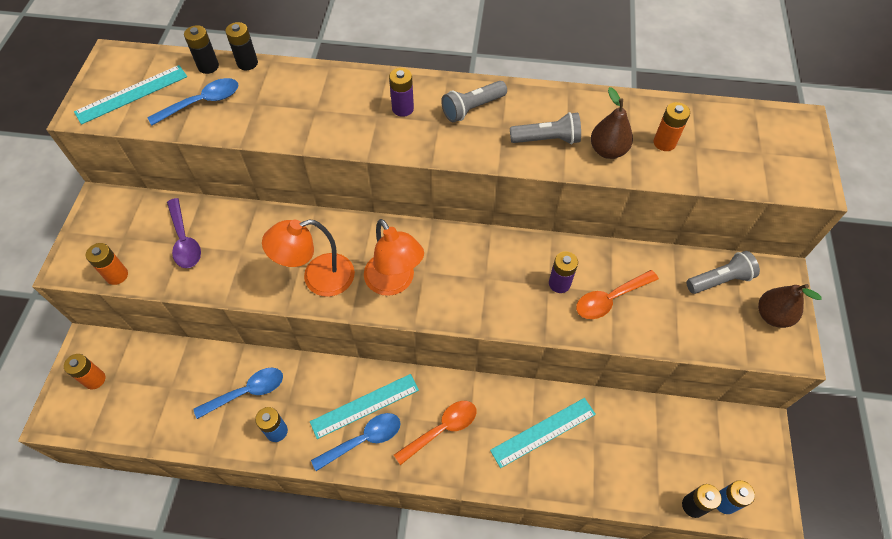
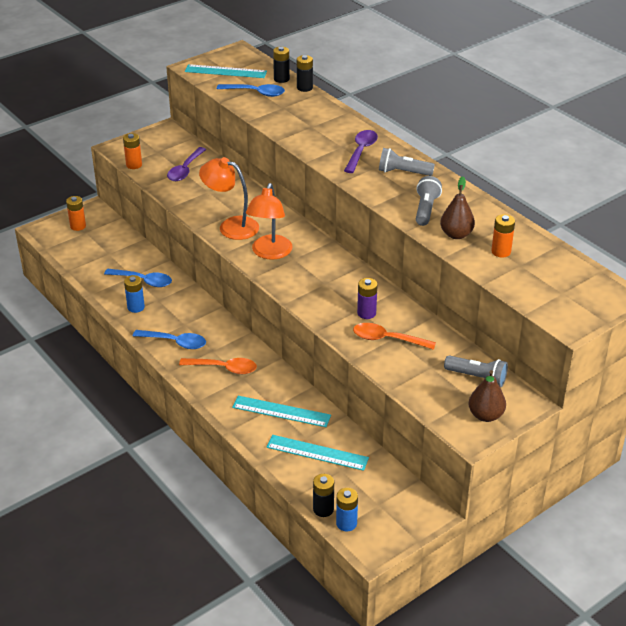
camera: 45 degrees right, 20 degrees down
(365, 405) = (196, 329): turquoise ruler -> turquoise ruler (317, 452)
(403, 108) = (361, 151): purple battery -> purple spoon
(547, 139) = (426, 209): grey flashlight -> grey flashlight turned 120 degrees counterclockwise

